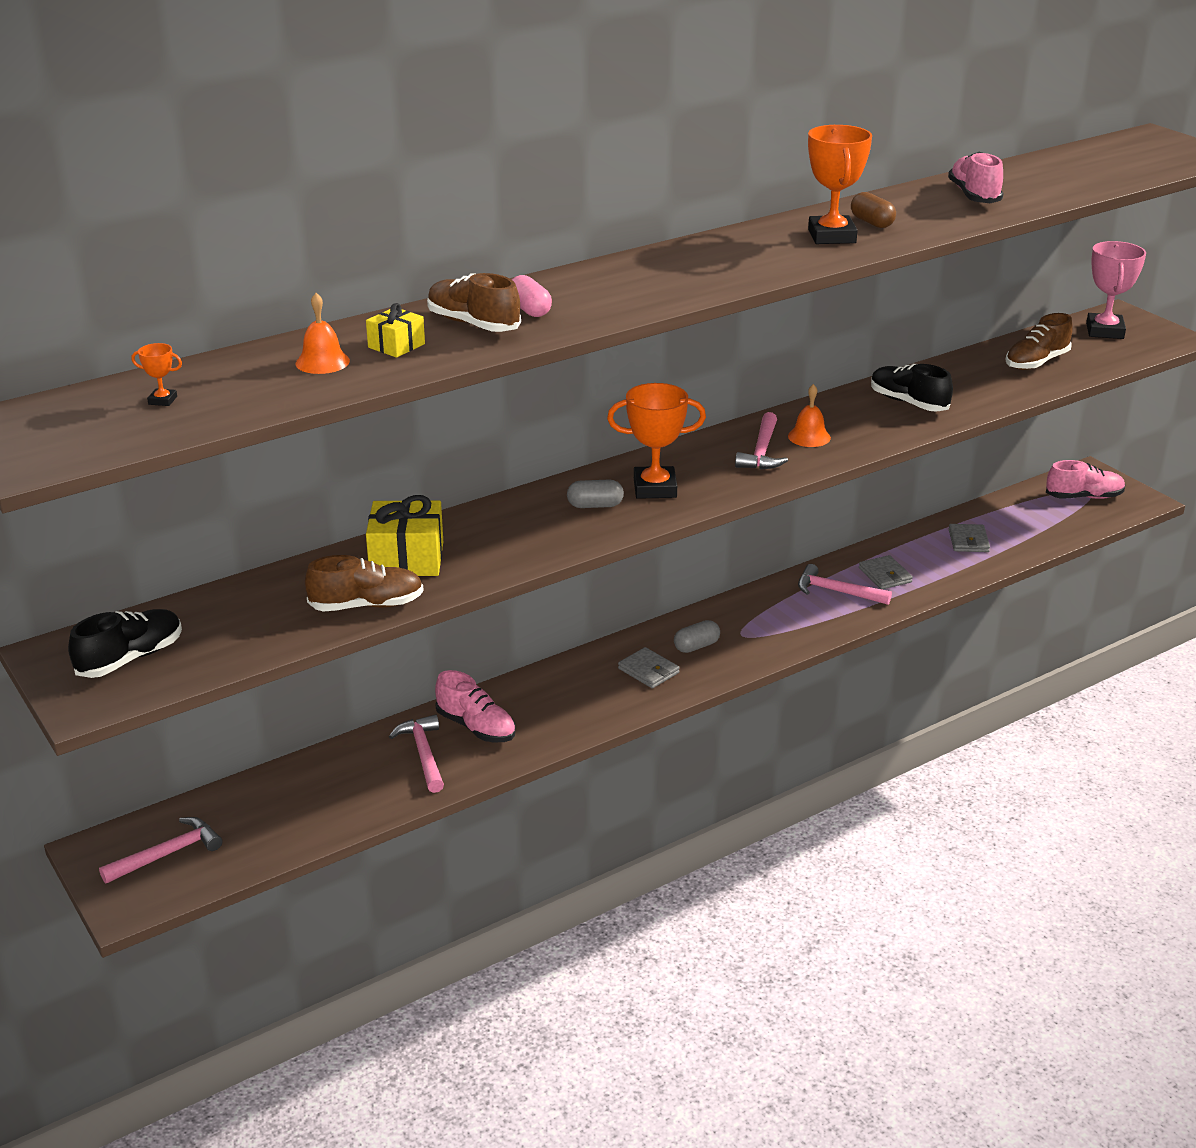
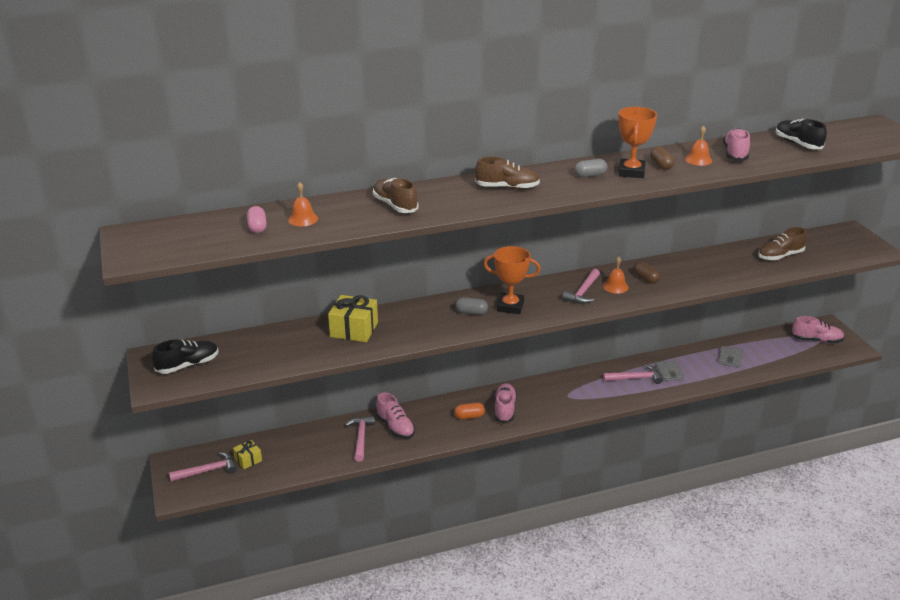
camera: 15 degrees right, 0 degrees up
(162, 400) = (210, 232): orange trophy -> none
(366, 605) = (321, 354): brown shoe -> brown shoe (507, 187)
(396, 346) = (347, 214): yellow gift -> yellow gift (248, 460)
(529, 310) = (430, 200): pink capsule -> pink capsule (257, 227)
(594, 691) = (469, 416): none -> orange capsule
(648, 671) = (504, 409): grey wallet -> pink shoe
(696, 646) = (538, 399): grey capsule -> grey capsule (590, 175)
(836, 591) = (635, 378): pink hammer -> pink hammer turned 135 degrees clockwise
(851, 420) = (646, 279): none -> brown capsule
(908, 403) = (686, 272): black shoe -> black shoe (798, 144)
(924, 209) = (698, 160): none -> orange bell
(1104, 331) = (835, 240): pink trophy -> none

